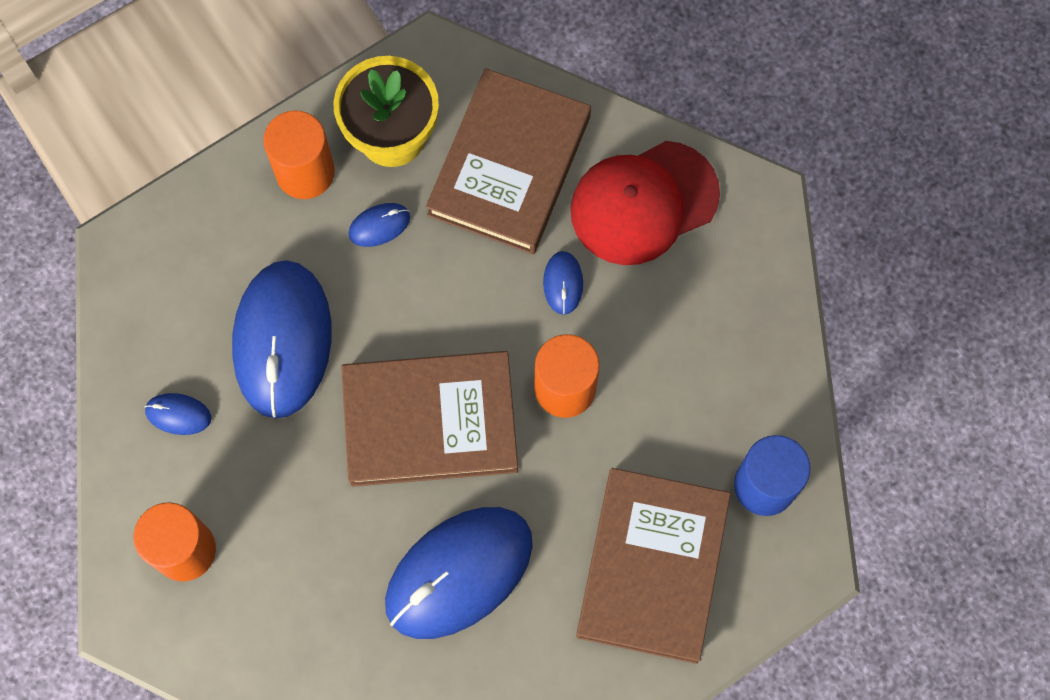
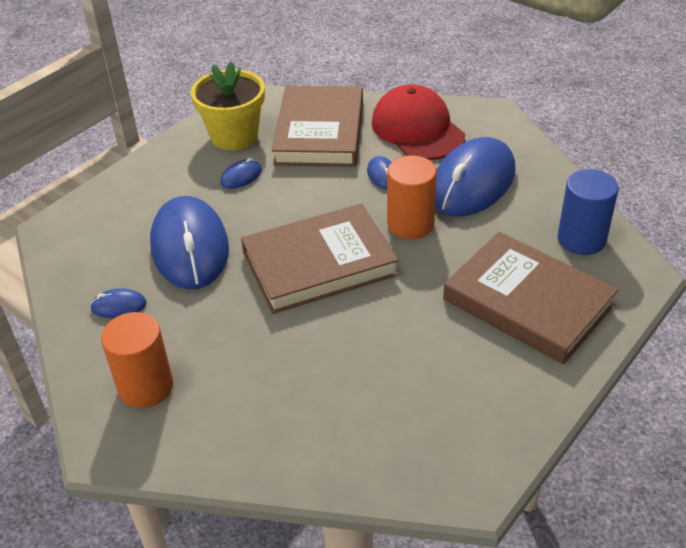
camera: 15 degrees left, 30 degrees down
(305, 172) = (179, 164): orange cylinder -> none
(459, 573) = (380, 343): blue mouse -> blue mouse (472, 183)
(644, 203) = (417, 129): red cap -> red cap turned 105 degrees clockwise
(652, 567) = (527, 302): brown book -> brown book turned 45 degrees counterclockwise

